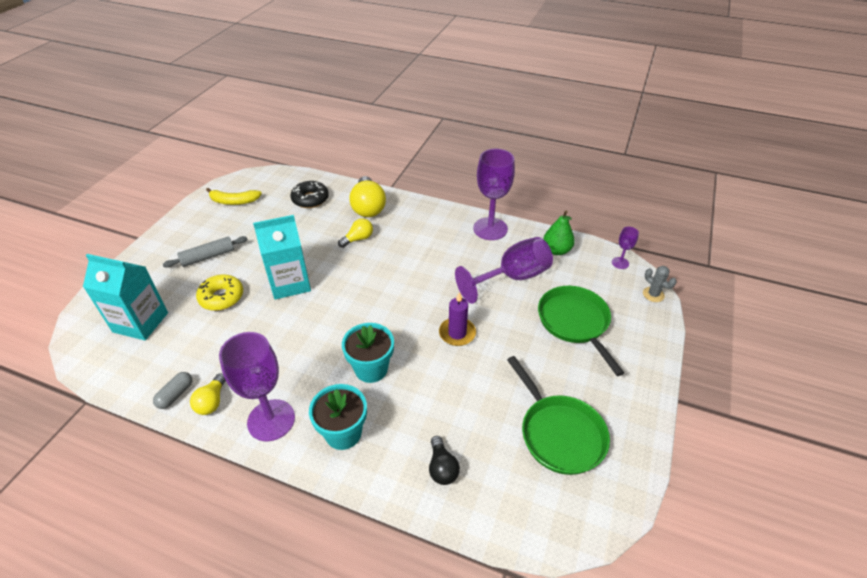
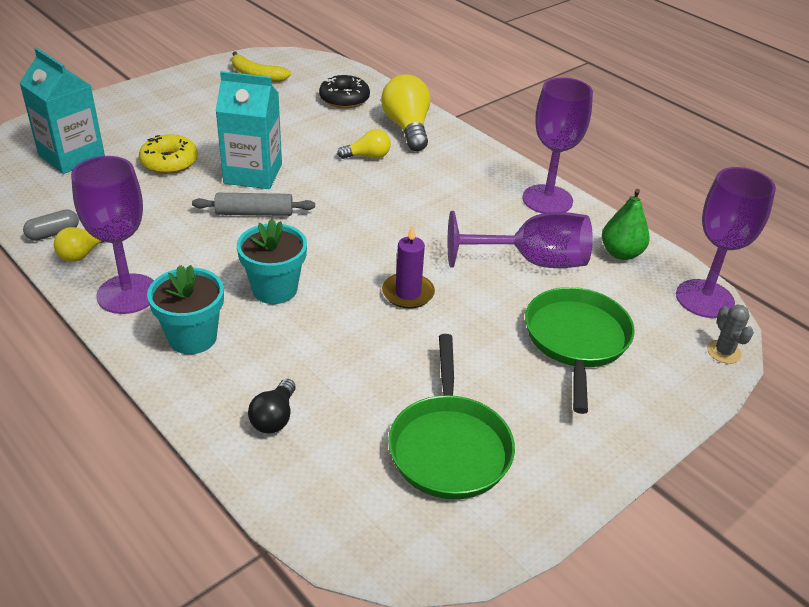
camera: 25 degrees right, 5 degrees down
(208, 257) = (186, 119): grey rolling pin -> grey rolling pin (254, 213)
(368, 207) = (407, 128): yellow light bulb -> yellow light bulb turned 150 degrees clockwise
(620, 263) = (704, 299): purple goblet -> purple goblet, size x2.15

